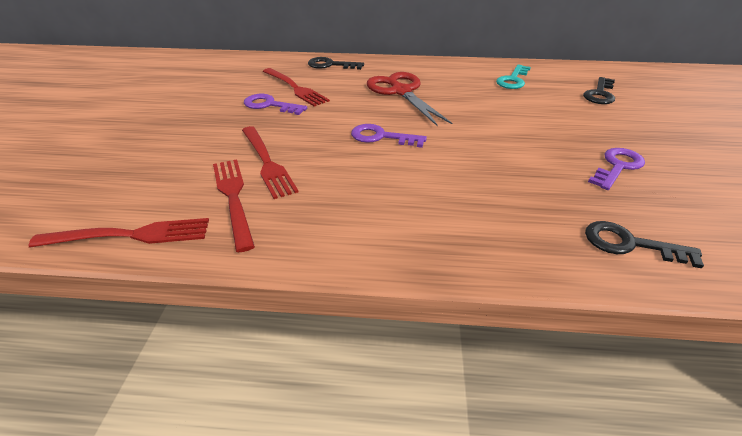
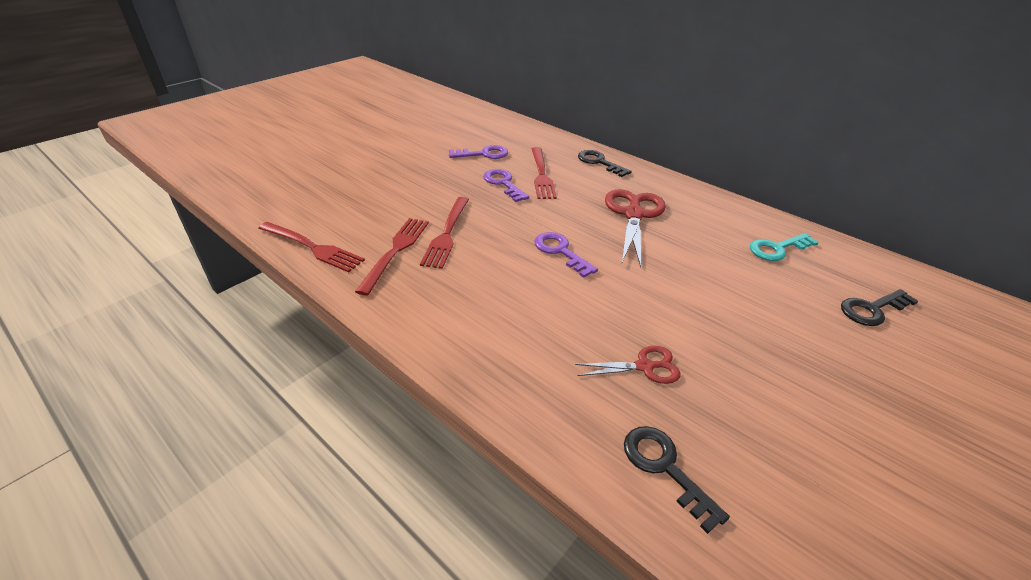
camera: 35 degrees right, 0 degrees up
(536, 187) = (644, 367): none -> red scissors
(617, 167) = (767, 395): purple key -> purple key (483, 154)

